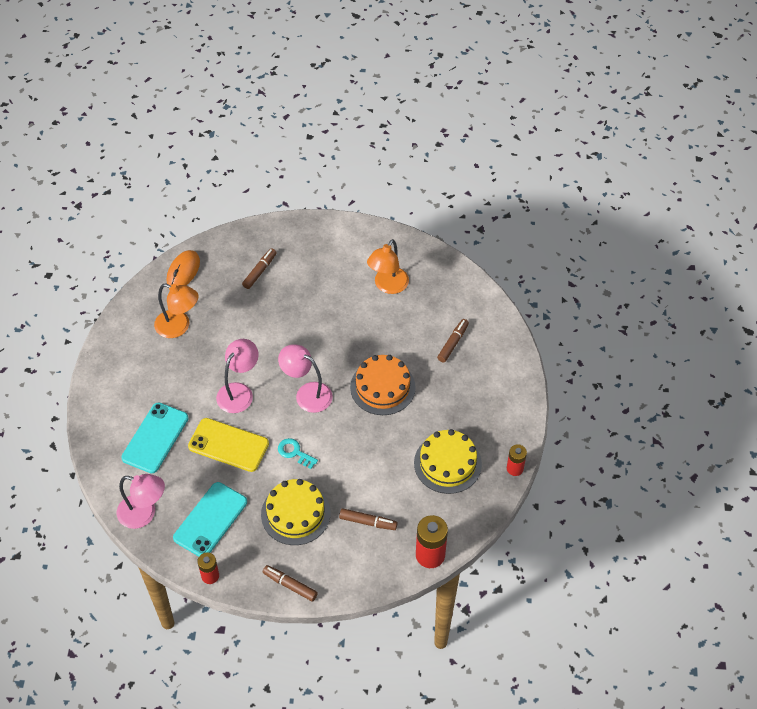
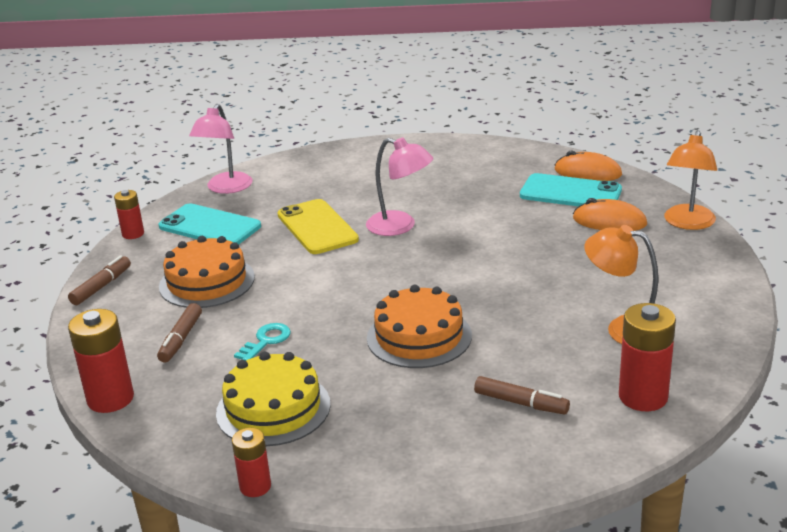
camera: 90 degrees right, 25 degrees down
(155, 438) = (329, 183): turquoise phone -> turquoise phone (570, 193)
(179, 327) = (497, 179): orange lamp -> orange lamp (687, 223)
(228, 445) = (317, 227): yellow phone -> yellow phone turned 45 degrees counterclockwise
(259, 271) = (609, 221): brown marker -> orange mouse
(294, 452) = (303, 273): turquoise key -> turquoise key (266, 341)
(295, 513) = (207, 282): yellow cake -> orange cake
(307, 393) = (401, 274): pink lamp -> none
(452, 289) = (643, 397): none -> red battery

